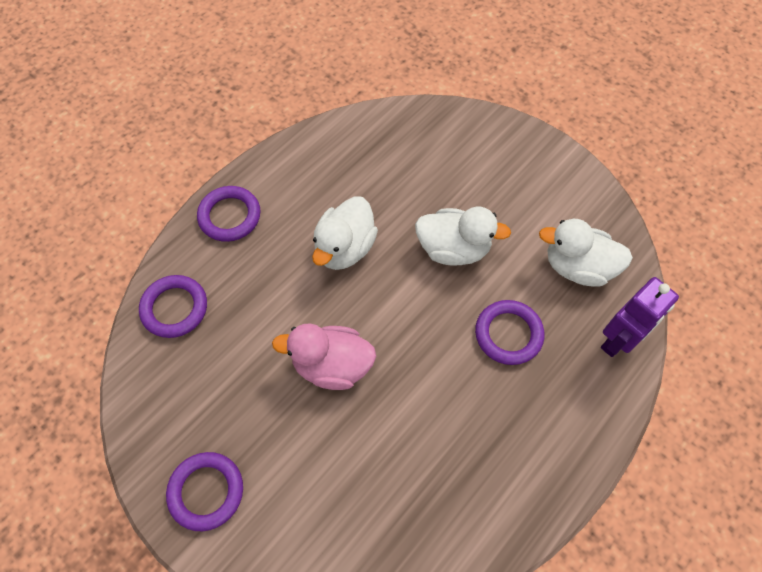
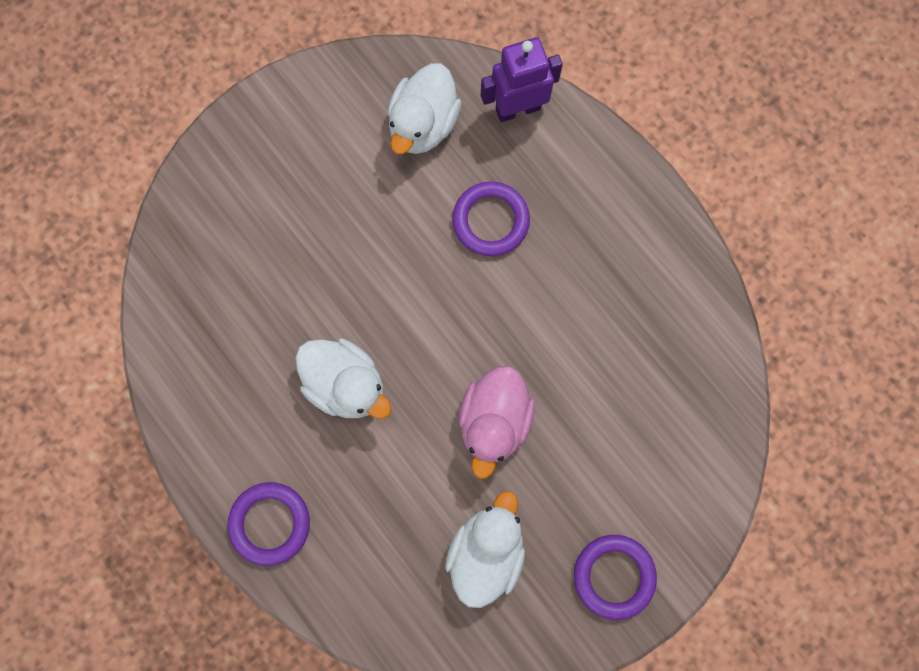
camera: 80 degrees left, 15 degrees up
(174, 308) = (388, 602): purple ring -> none
(453, 249) = (372, 256): white duck -> white duck (486, 552)
(618, 340) = (518, 108): purple robot -> purple robot turned 75 degrees counterclockwise

